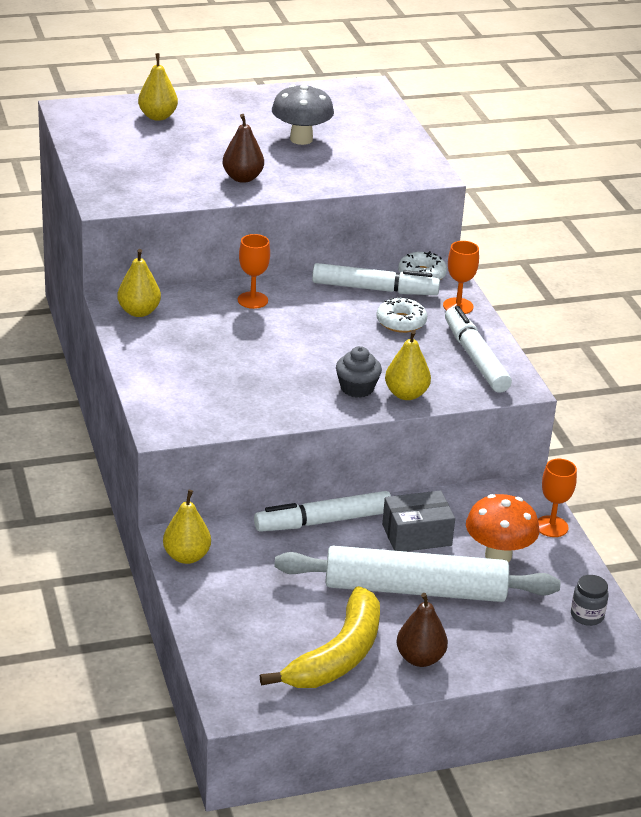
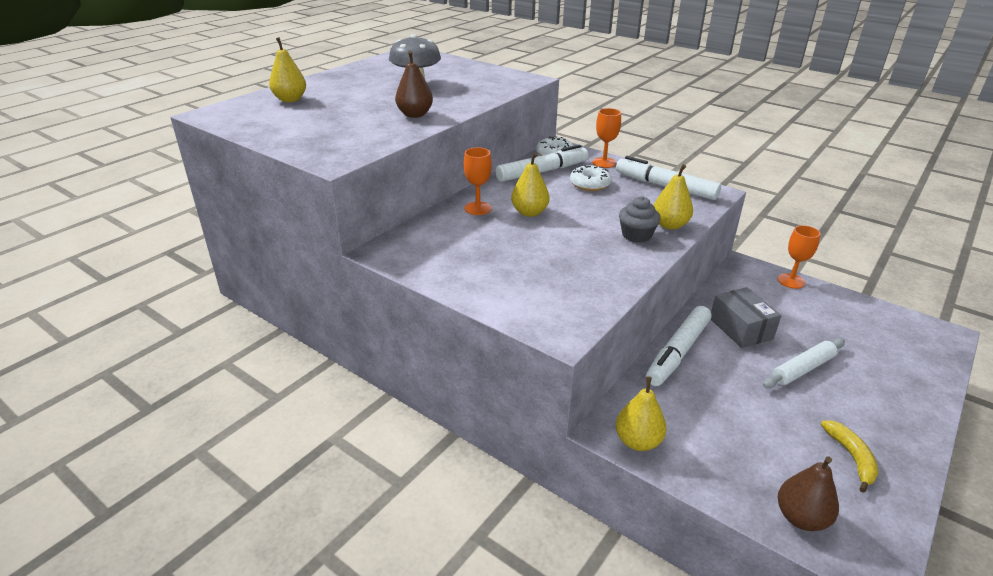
camera: 35 degrees left, 0 degrees up
(139, 312) = (407, 250): yellow pear -> yellow pear (529, 212)
(338, 655) = (851, 457): yellow banana -> yellow banana, size x0.51
(415, 589) = (802, 369): white rolling pin -> white rolling pin, size x0.50
(416, 535) = (740, 328): grey box -> grey box turned 60 degrees counterclockwise
(420, 658) = (891, 422): brown pear -> brown pear (800, 517)
(498, 555) = (800, 315): orange mushroom -> none
(587, 615) = (902, 327): grey jar -> none

